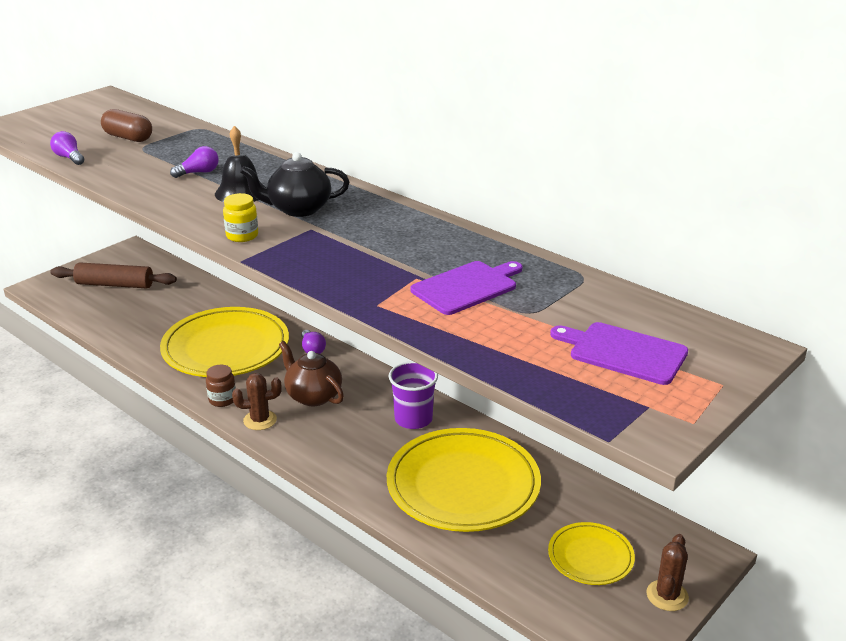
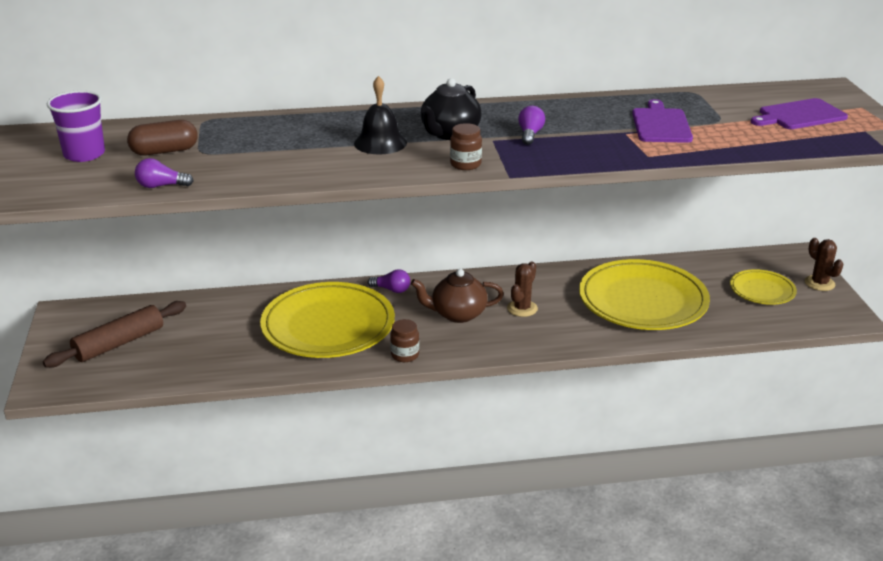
camera: 50 degrees left, 0 degrees up
(198, 173) = (308, 146): purple light bulb -> purple light bulb (530, 134)
(242, 236) = (465, 164): yellow jar -> brown jar
(260, 420) = (458, 349): brown cactus -> brown cactus (522, 308)
(413, 419) = (544, 287): purple cup -> purple cup (84, 154)

